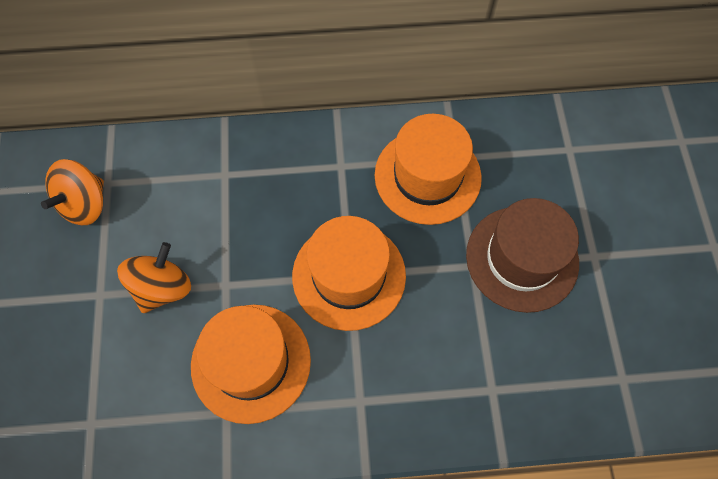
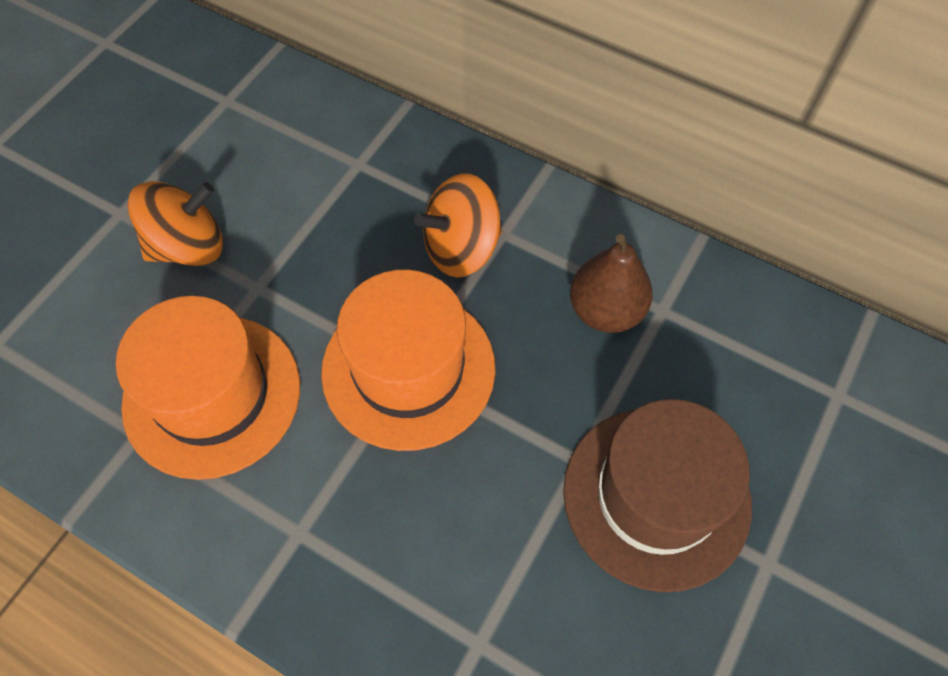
camera: 35 degrees right, 5 degrees down
(85, 204) = (185, 109): orange spinning top -> orange spinning top (461, 248)
(427, 176) = (605, 310): orange hat -> brown pear

